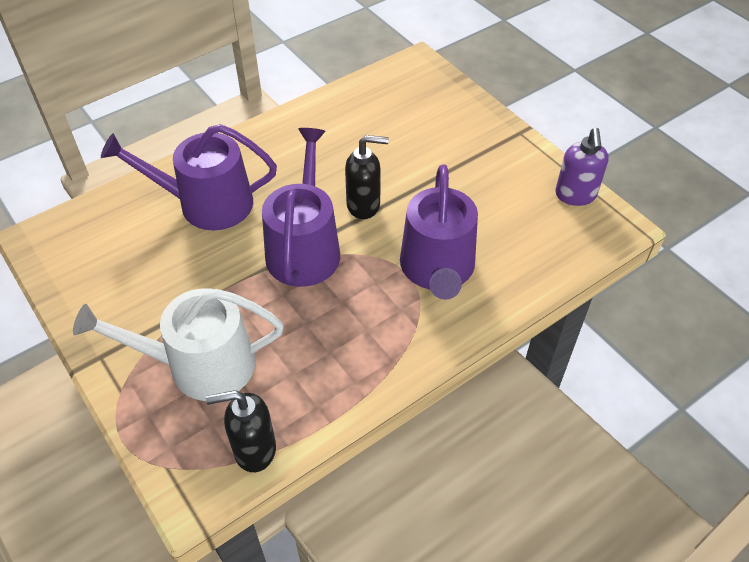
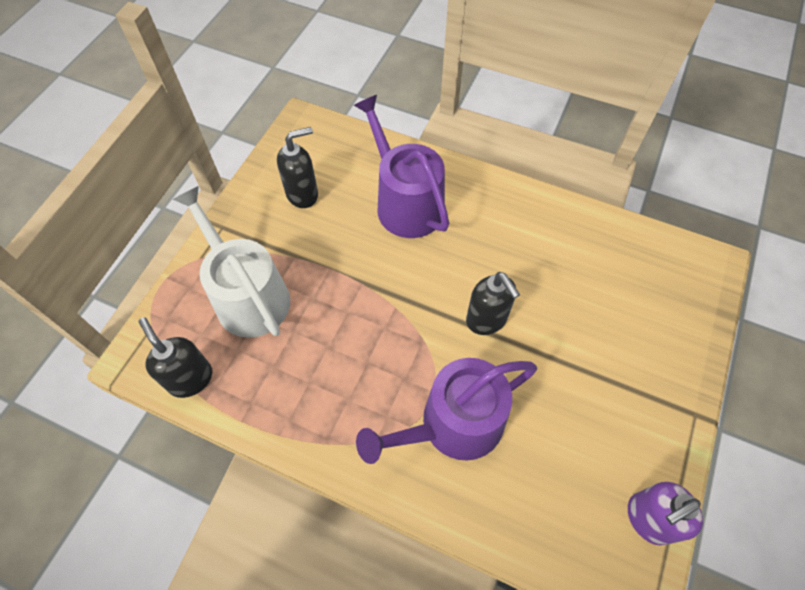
camera: 60 degrees right, 10 degrees up
(124, 274) = (303, 194): none -> black soap dispenser
(304, 247) = (406, 300): purple watering can -> none

